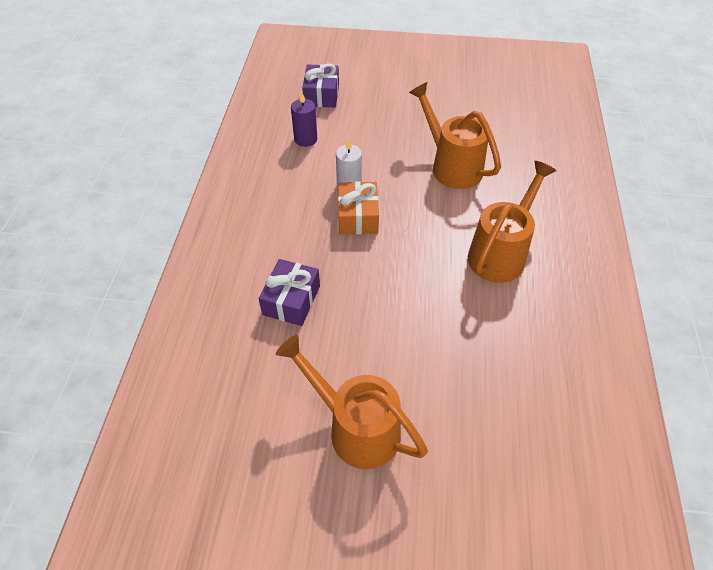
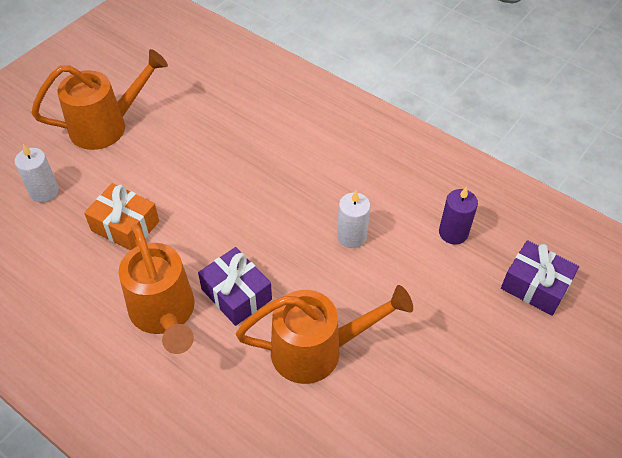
camera: 120 degrees right, 0 degrees up
(291, 300) = (244, 136): purple gift -> purple gift (236, 294)
(358, 217) = (302, 222): orange gift -> orange gift (125, 226)
(474, 421) = (44, 191): none -> white candle

